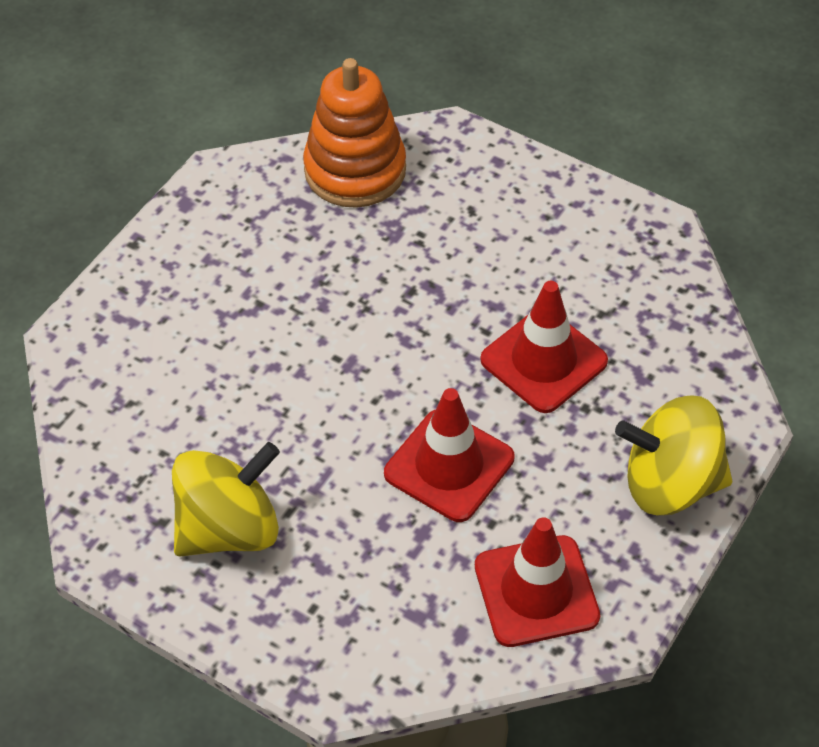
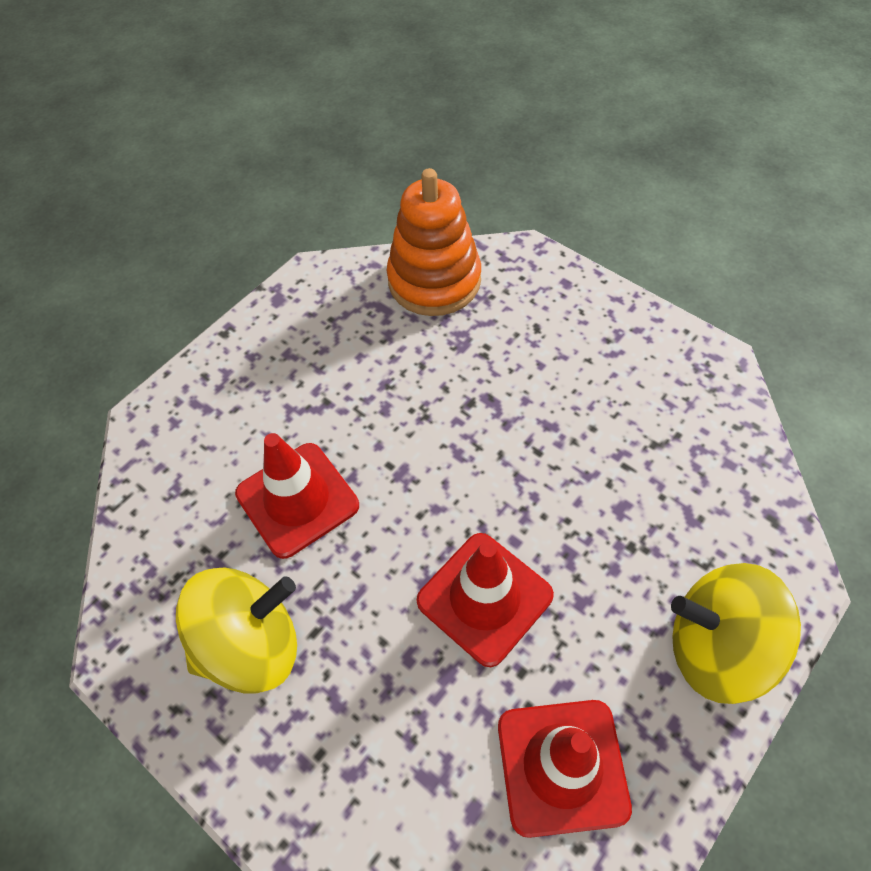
camera: 10 degrees right, 5 degrees up
(543, 360) = (592, 489): red traffic cone -> red traffic cone (297, 499)

